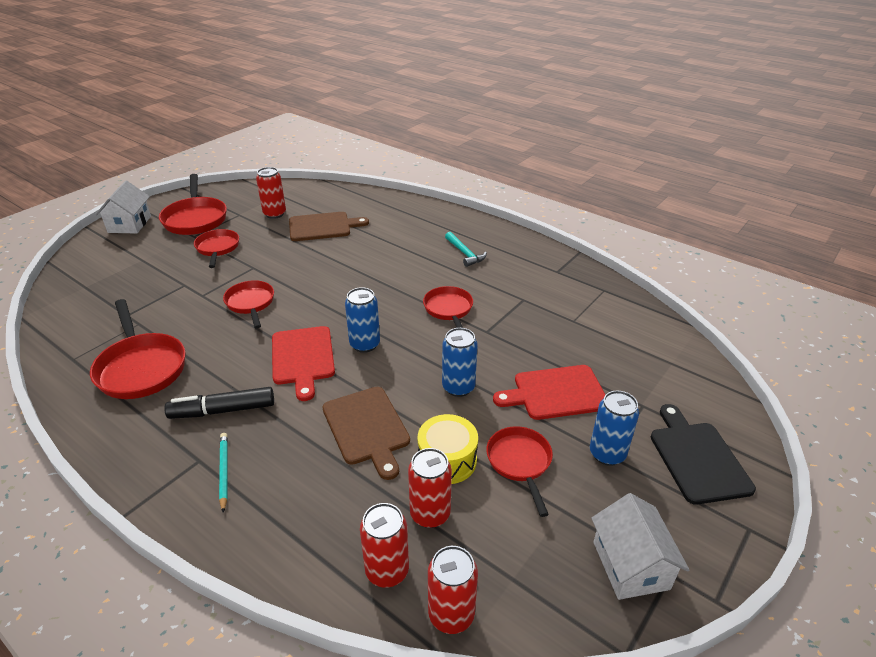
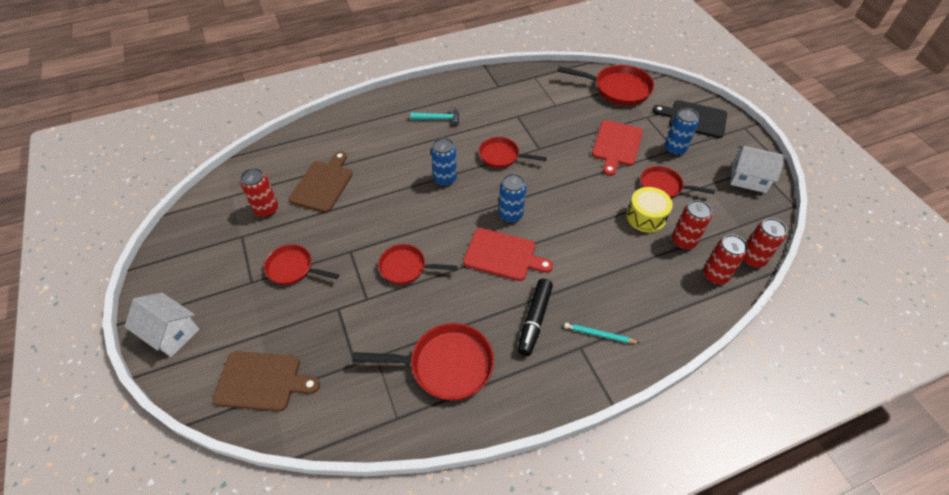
camera: 60 degrees left, 15 degrees up
(195, 218) = (215, 272): red pan -> red pan (617, 89)
(367, 428) = (598, 244): brown cutting board -> brown cutting board (262, 381)
(458, 387) = (586, 185): blue can -> blue can (445, 179)

